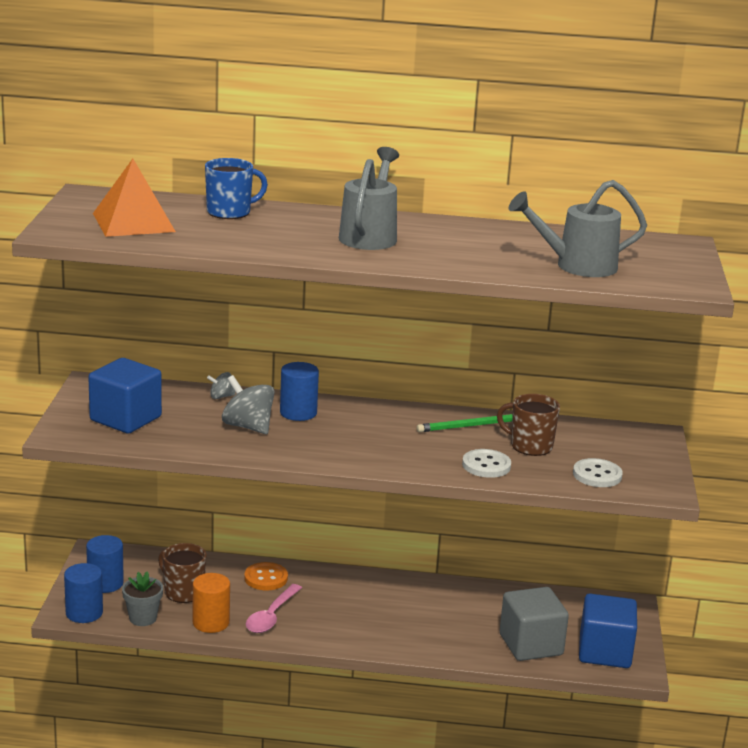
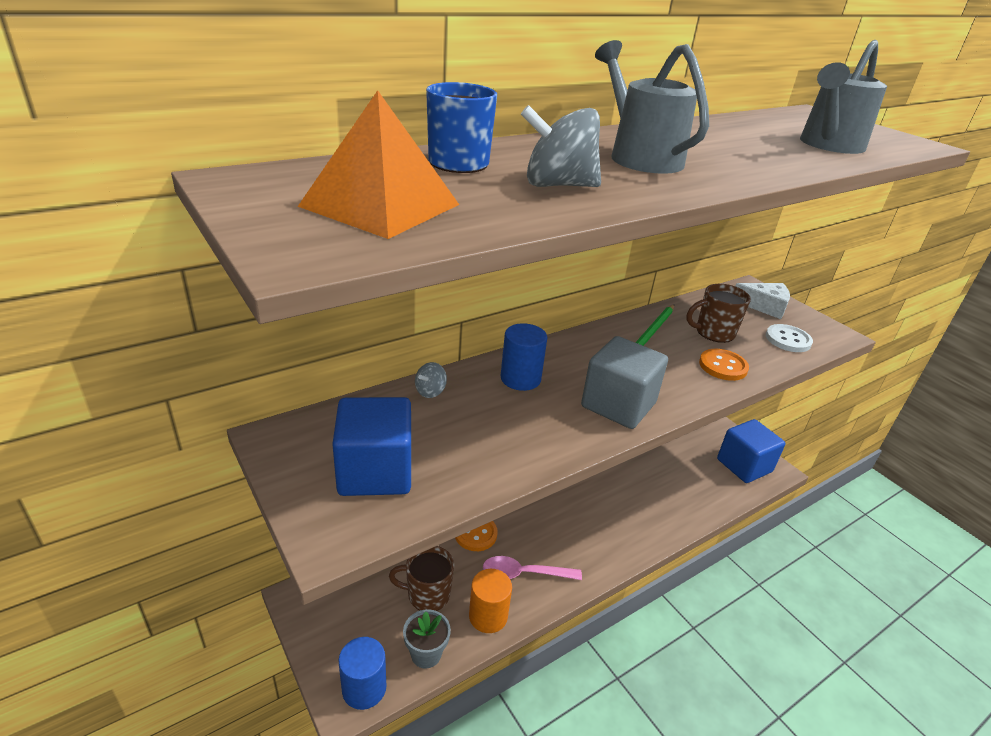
camera: 40 degrees left, 10 degrees up
(105, 583) = (346, 632): blue cylinder -> none
(248, 426) = (504, 418): grey spinning top -> grey spinning top (558, 185)
(271, 616) = (524, 573): pink spoon -> pink spoon turned 105 degrees clockwise
(486, 465) = (723, 366): white button -> orange button
(531, 645) = (704, 486): grey cube -> grey cube (618, 405)
(633, 449) = (764, 306): none -> white cheese

